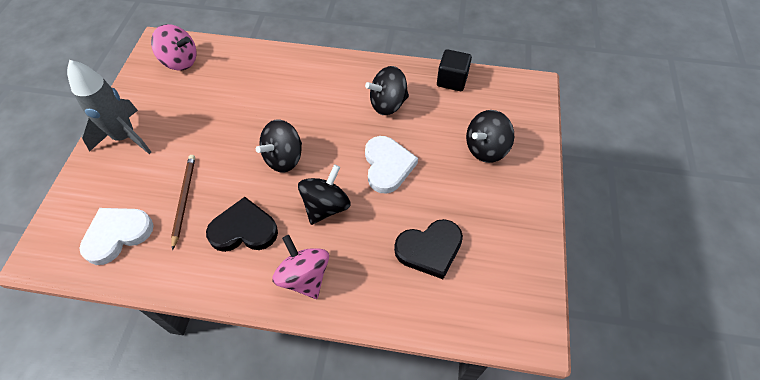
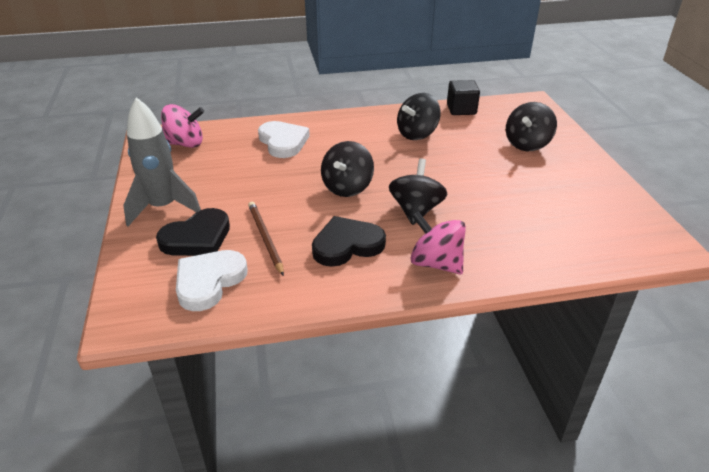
camera: 20 degrees left, 20 degrees down
(387, 166) = (451, 172): white heart -> white heart (283, 142)
(429, 249) = (536, 216): black heart -> black heart (197, 238)

